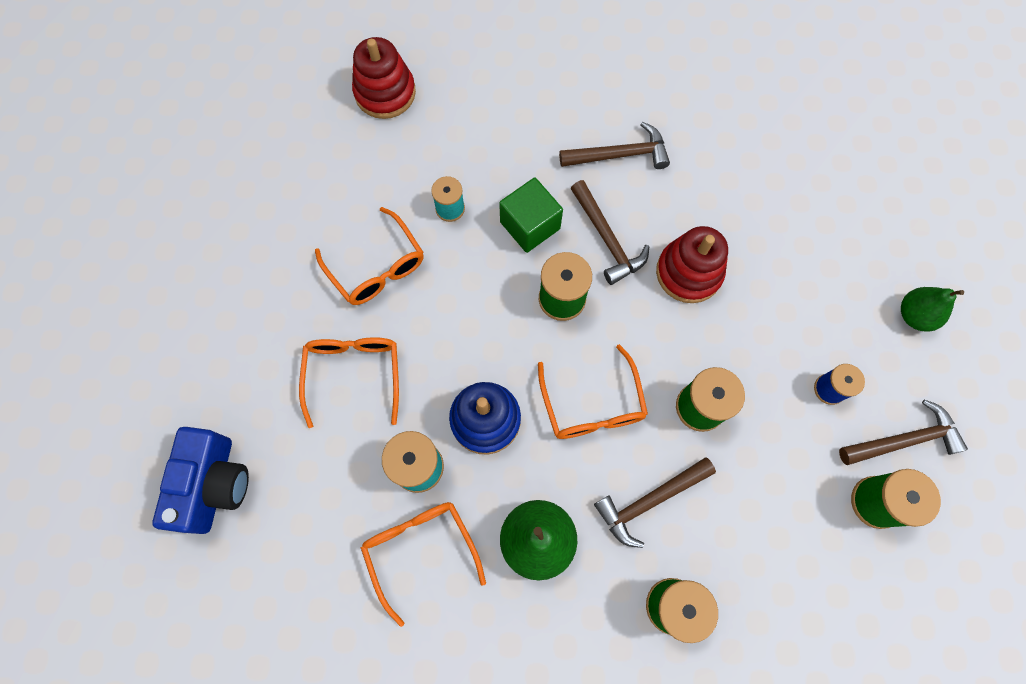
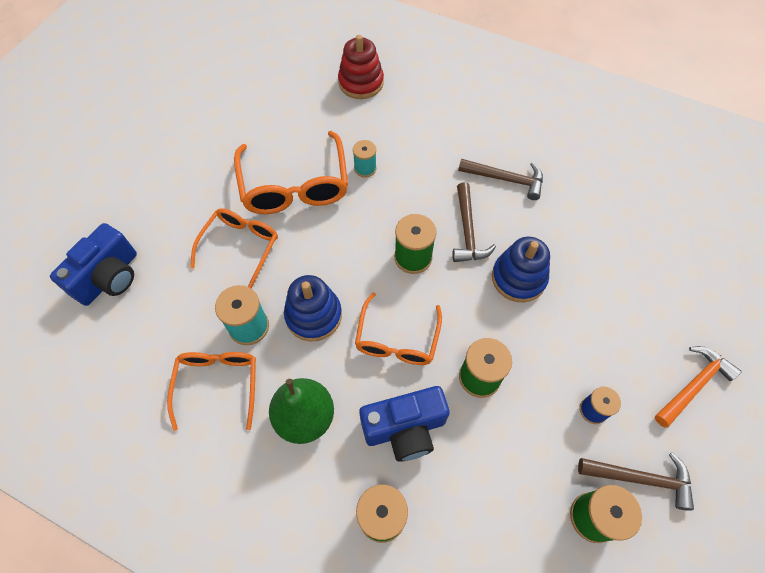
camera: 25 degrees right, 10 degrees down
(376, 267) = (294, 185): orange glasses -> orange glasses, size x1.53
(530, 225) = (415, 200): green cube -> none
(649, 501) = (405, 428): brown hammer -> blue camera
(688, 272) = (518, 278): red stacking toy -> blue stacking toy
(914, 315) = (693, 385): green pear -> orange hammer

